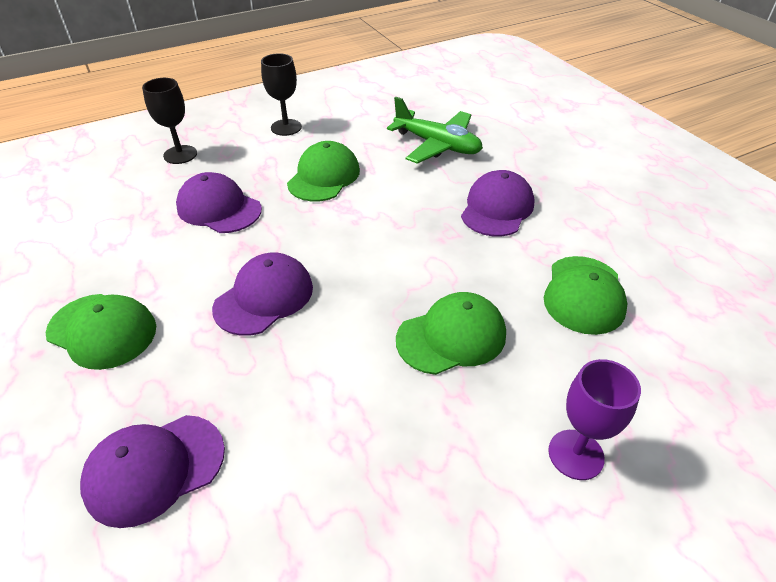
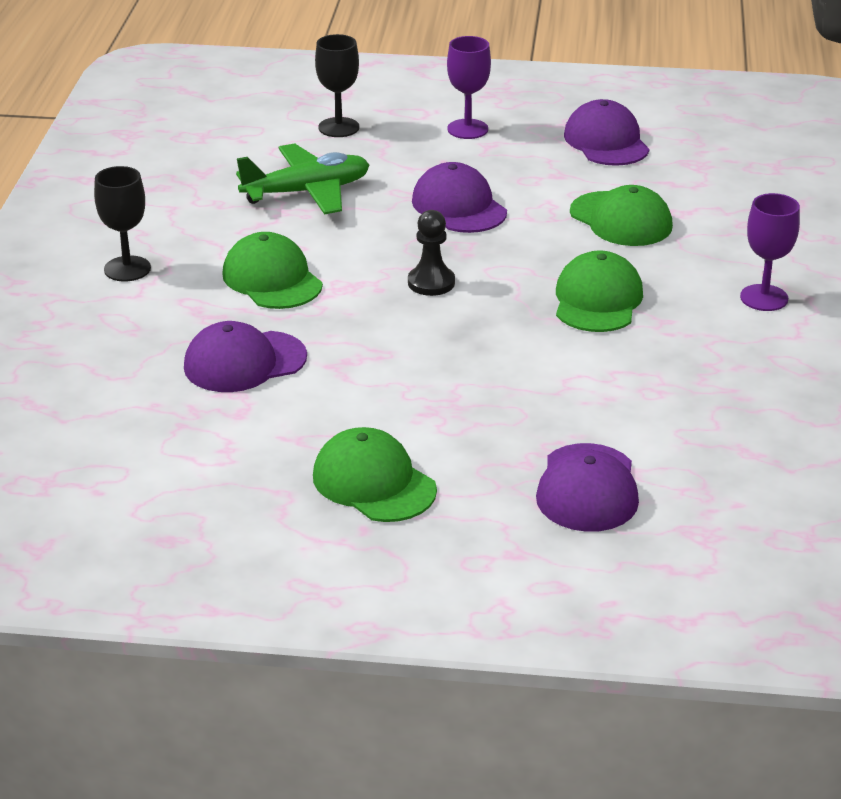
camera: 55 degrees left, 10 degrees down
(102, 330) = (374, 483): green cap -> green cap turned 105 degrees counterclockwise
(180, 154) = (84, 359): black goblet -> black goblet (338, 127)
(264, 297) = (434, 377): purple cap -> purple cap (606, 141)
(386, 240) = (431, 283): none -> black pawn
(598, 168) = (467, 129): none -> purple goblet

